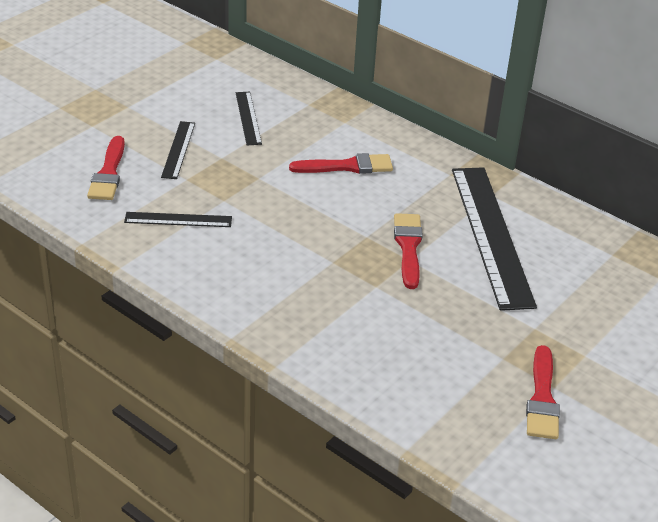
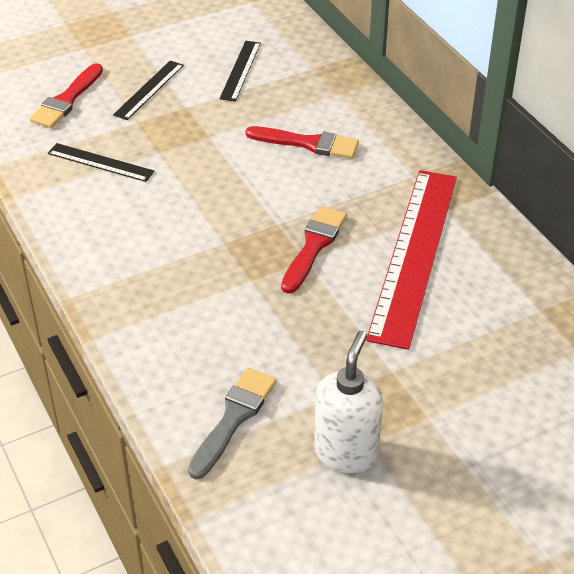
camera: 25 degrees right, 5 degrees up
(437, 397) = (233, 418): none -> grey brush
(491, 235) = (414, 254): black ruler -> red ruler
(542, 398) = (346, 452): red brush -> white soap dispenser

